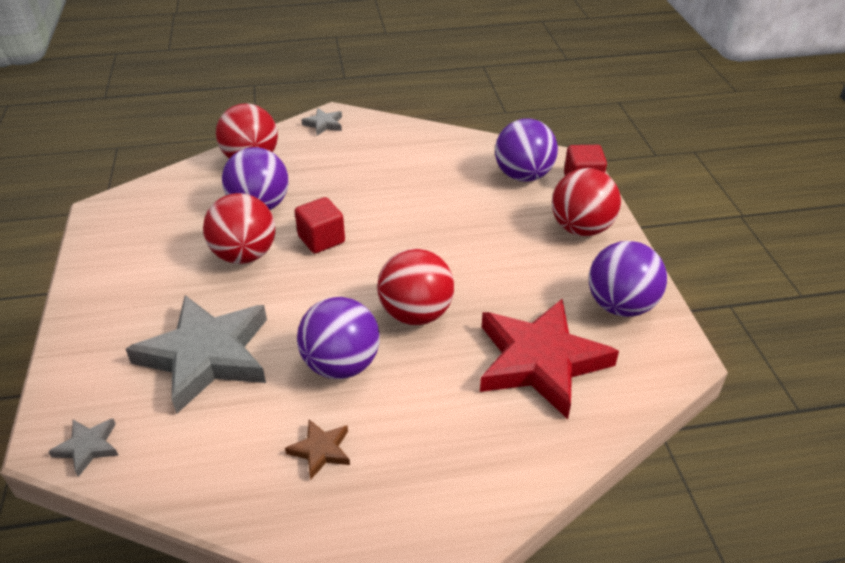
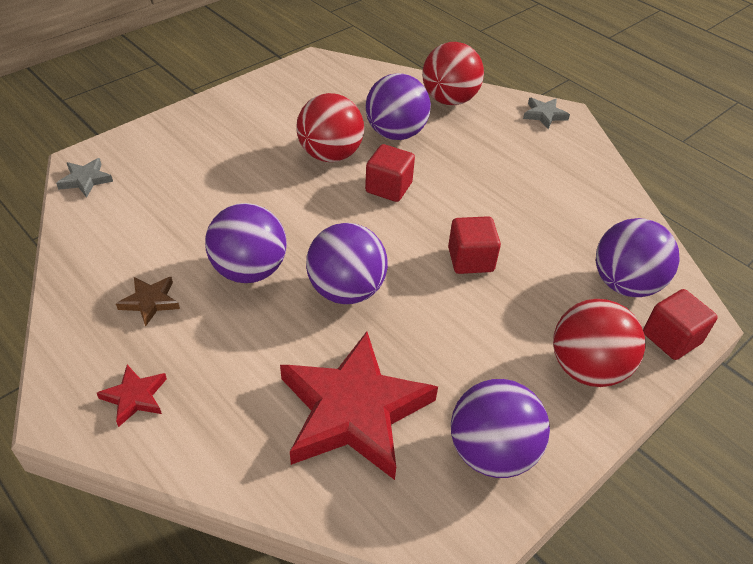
camera: 55 degrees right, 5 degrees up
(206, 356) = (206, 190): grey star -> none
(416, 314) = (346, 290): red ball -> purple ball
(430, 501) = (135, 397): none -> red star
(440, 233) = (470, 259): none -> red cube

